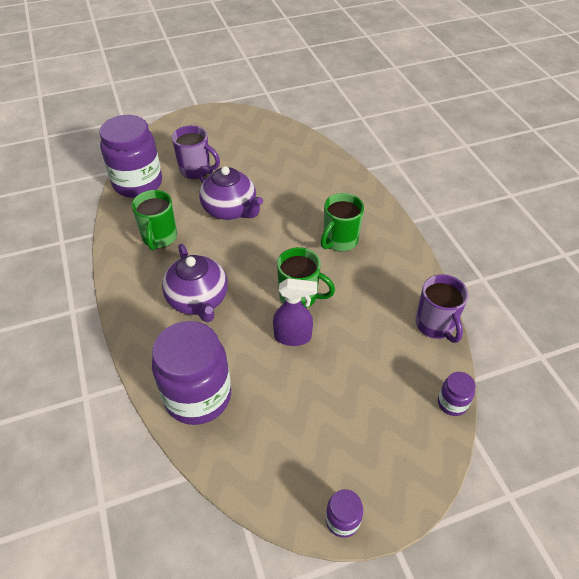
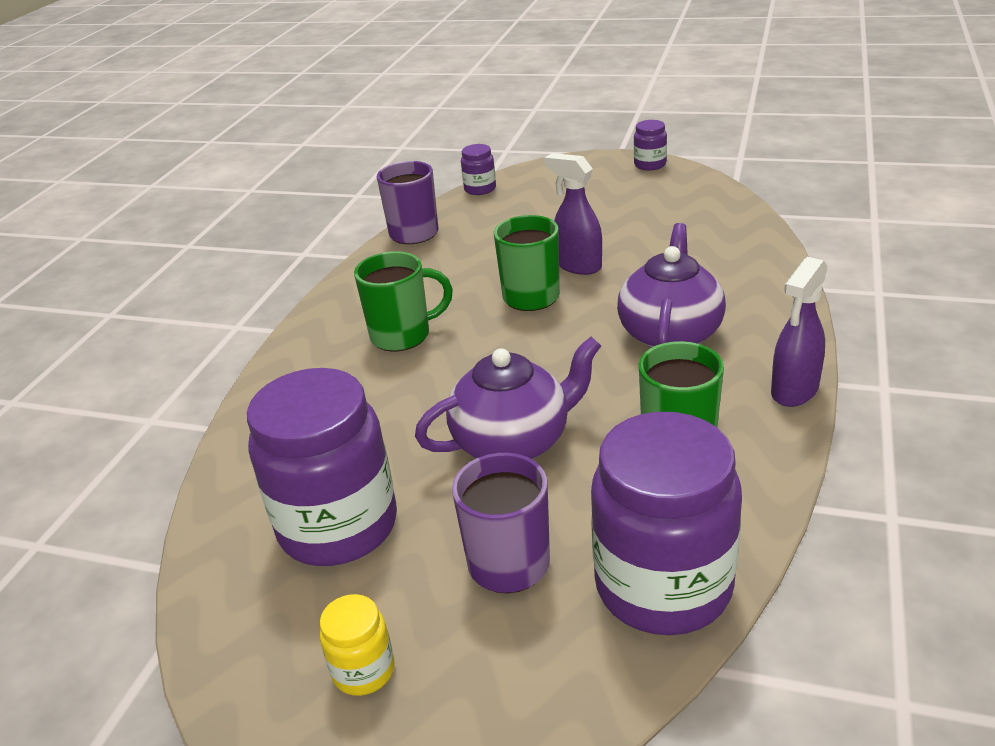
camera: 140 degrees left, 15 degrees down
(116, 286) = (794, 391): none -> purple spray bottle
(198, 396) = (731, 253): purple jar -> purple jar (338, 526)
(214, 131) = (363, 671): none -> yellow jar
(230, 210) = (513, 442): purple teapot -> purple teapot turned 75 degrees clockwise

